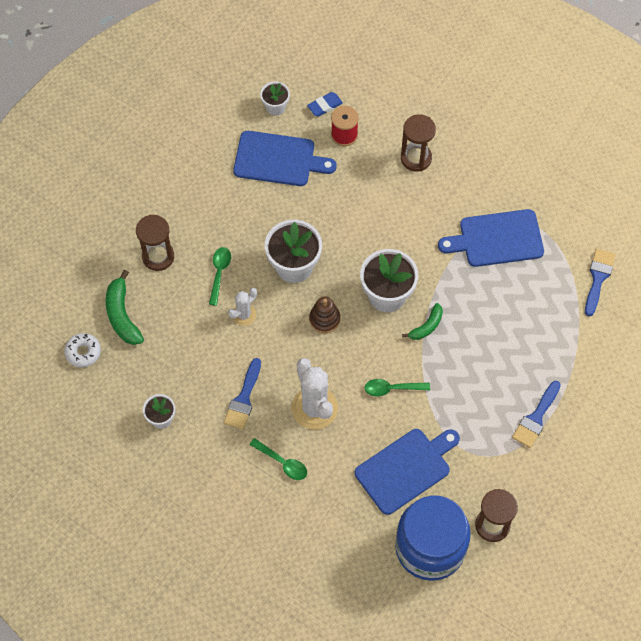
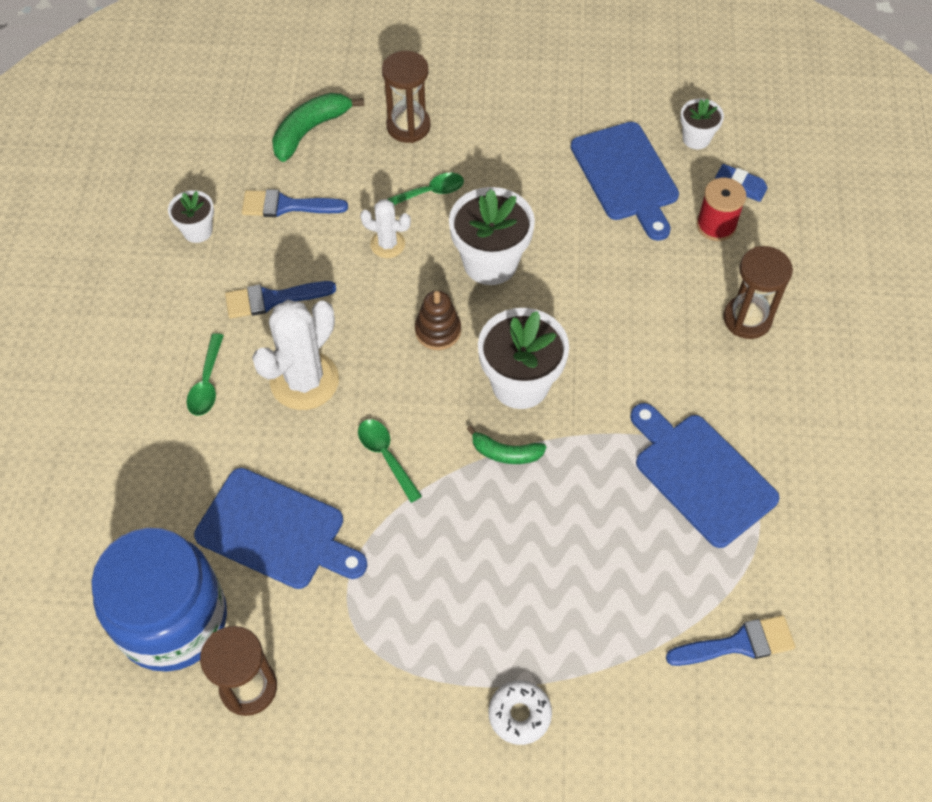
camera: 60 degrees right, 5 degrees down
(83, 352) = (240, 119): white donut -> white donut (519, 714)
(536, 418) = (453, 665): blue brush -> blue brush (286, 205)

